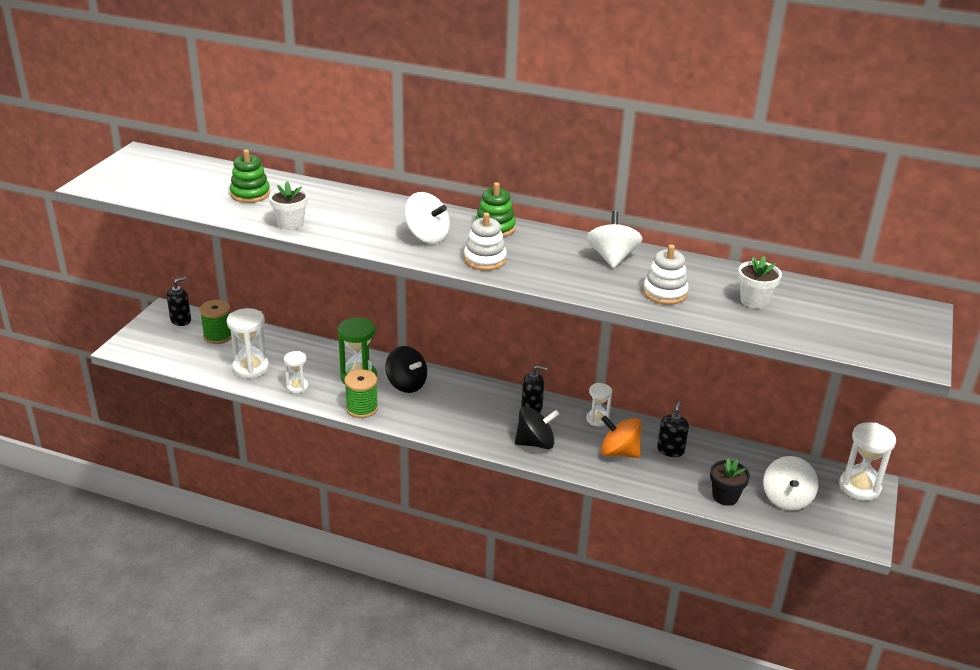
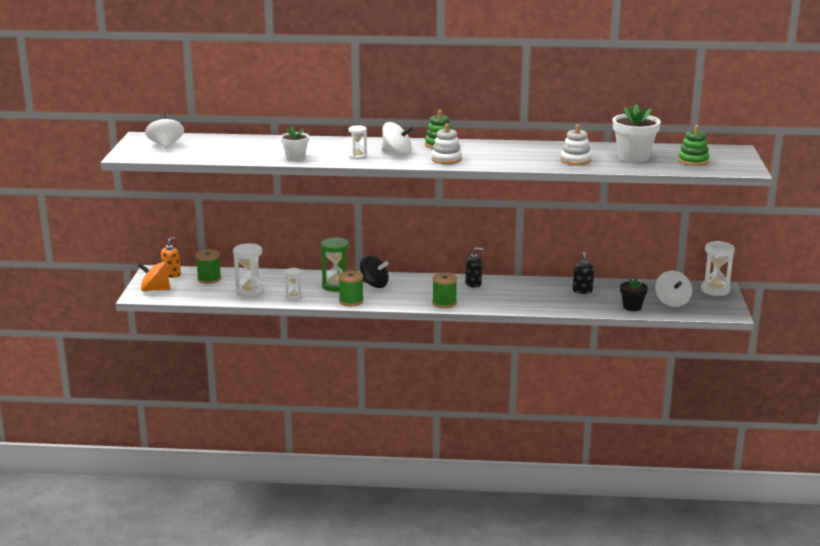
camera: 15 degrees left, 10 degrees down
(181, 320) = (171, 274): black soap dispenser -> orange soap dispenser
(250, 194) = (250, 147): green stacking toy -> green stacking toy (693, 161)
(476, 436) = (444, 303): none -> green spool
(535, 443) = (488, 300): black spinning top -> none
(597, 419) = (523, 283): white hourglass -> white hourglass (358, 156)
(612, 258) = (529, 149): white spinning top -> white spinning top (166, 145)
(619, 452) = (548, 297): orange spinning top -> orange spinning top (155, 289)
(754, 301) = (633, 157): white flower pot -> white flower pot, size x1.66

